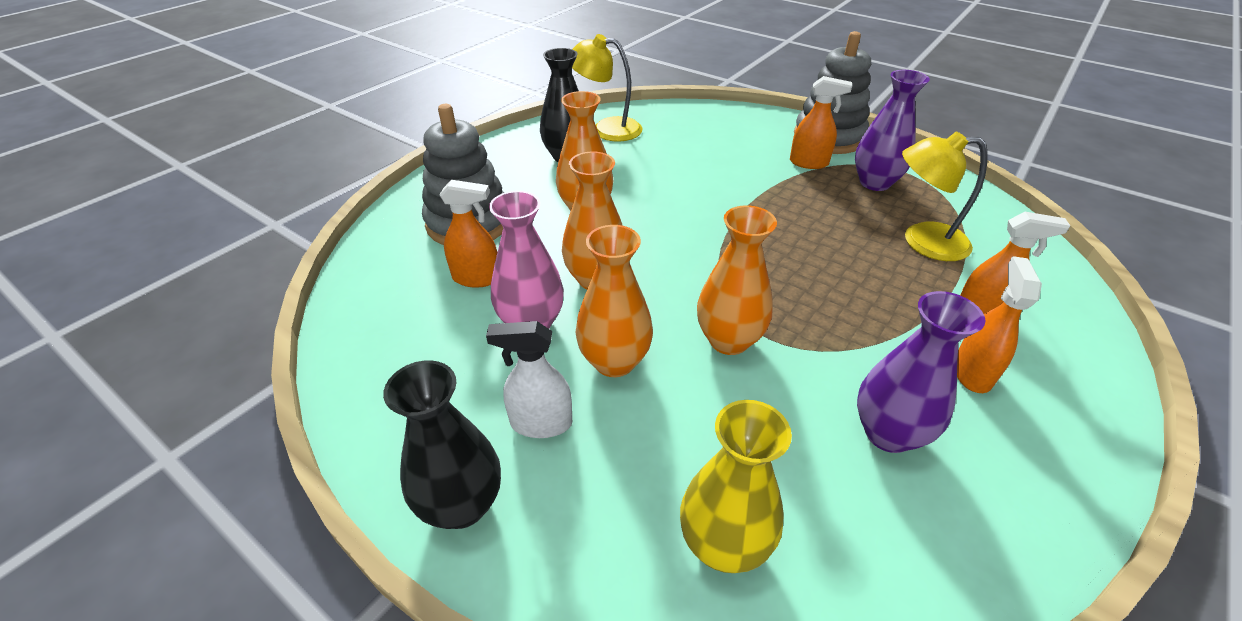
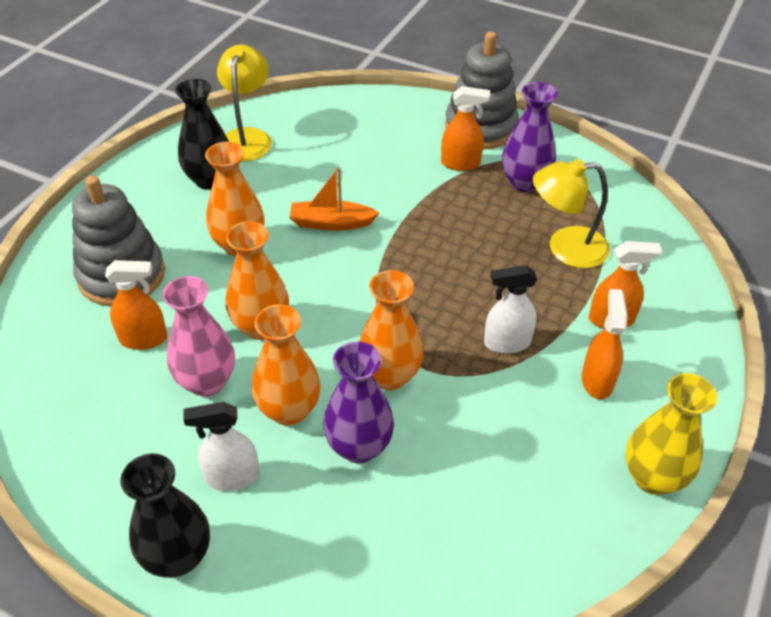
camera: 10 degrees left, 5 degrees up
(606, 129) = (247, 137): yellow lamp -> yellow lamp turned 90 degrees clockwise
(678, 199) = (331, 223): none -> orange boat
(723, 544) = (394, 556): yellow vase -> yellow vase (653, 477)
(861, 322) = (507, 343): none -> white spray bottle
(888, 433) = (524, 445): purple vase -> purple vase (359, 447)

